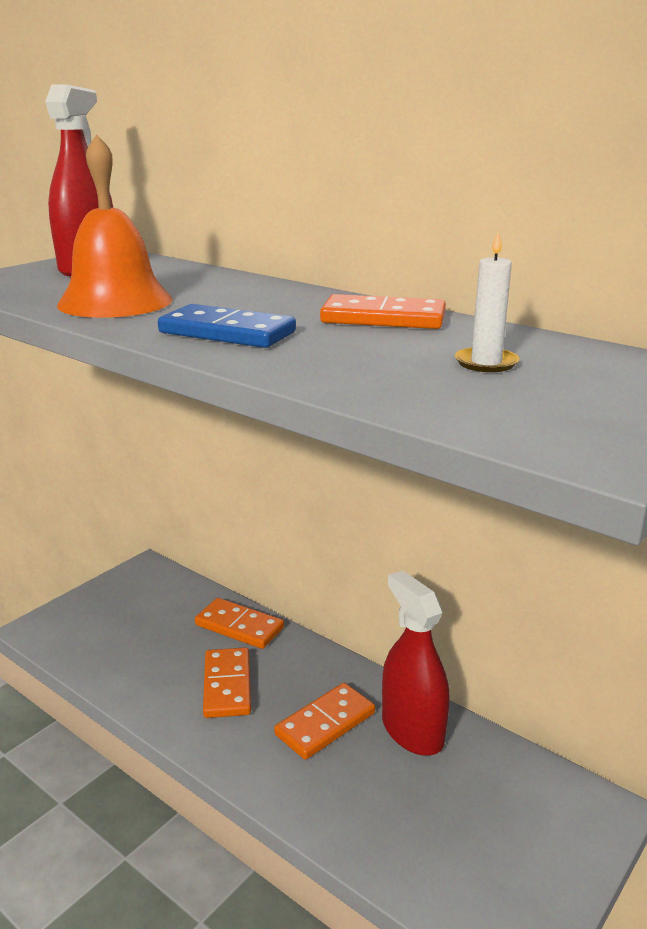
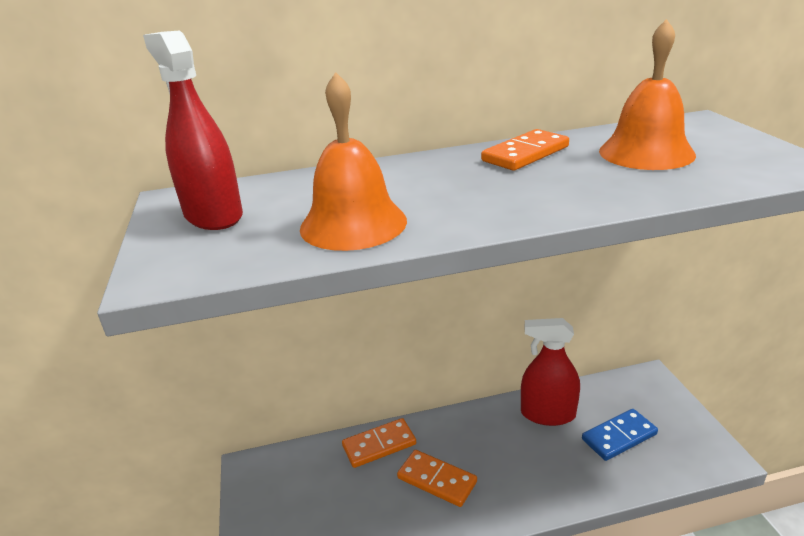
camera: 50 degrees left, 5 degrees up
(227, 332) = (501, 202): blue domino -> blue domino (619, 436)
(325, 724) = (513, 448): orange domino -> none
(486, 363) = (646, 152): white candle -> orange bell

